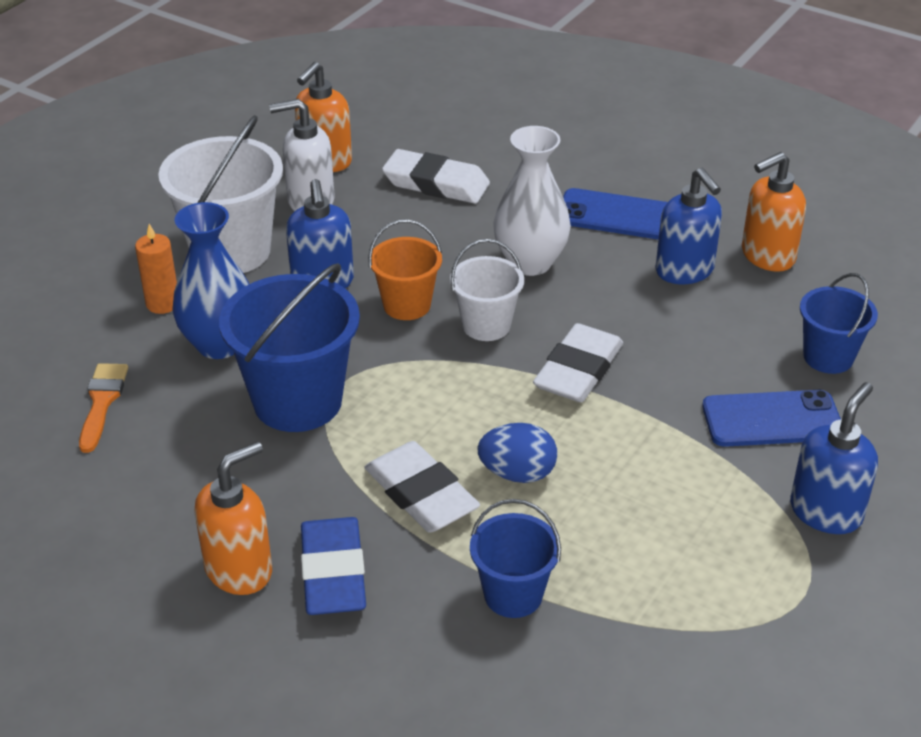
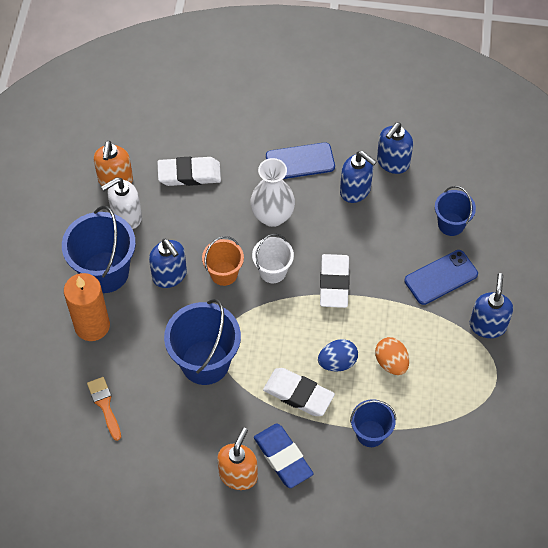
camera: 25 degrees left, 20 degrees up
(163, 303) = (92, 326): orange candle -> orange candle, size x1.79
(219, 344) = (141, 341): blue vase -> none
(231, 251) = (105, 272): white bucket -> blue bucket
(613, 506) = (391, 362): none -> orange egg
(767, 256) = (392, 162): orange soap dispenser -> blue soap dispenser

